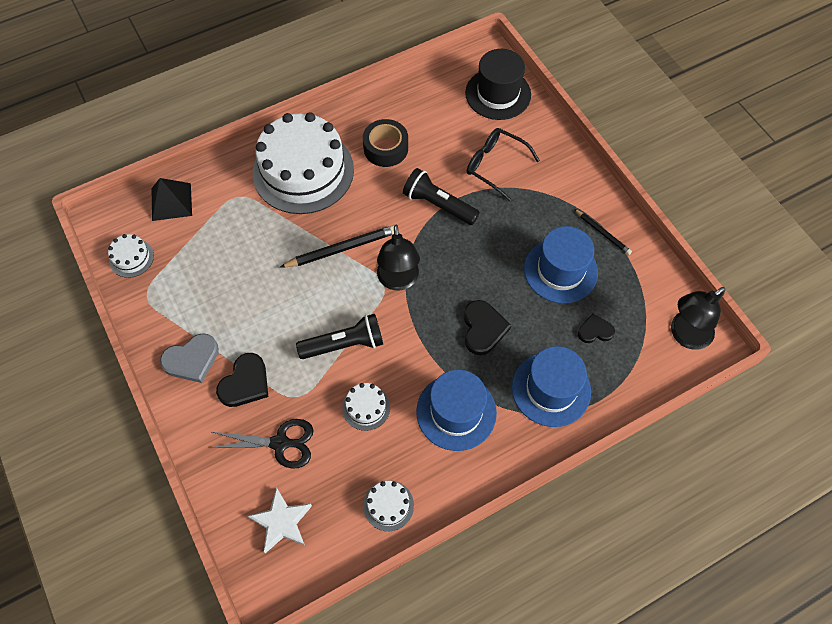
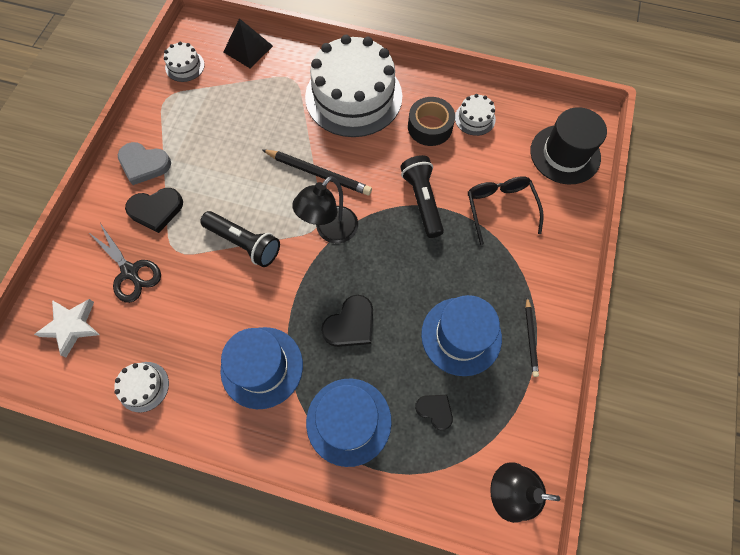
camera: 45 degrees right, 5 degrees up
(366, 407) = (208, 301): white cake -> white cake (475, 118)

